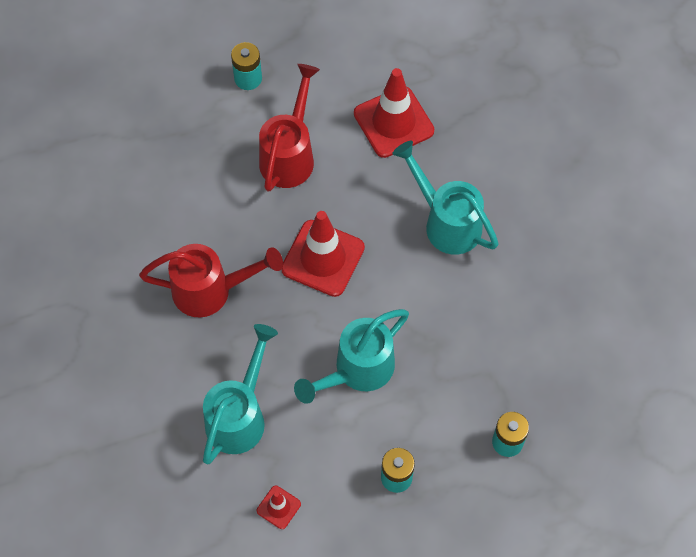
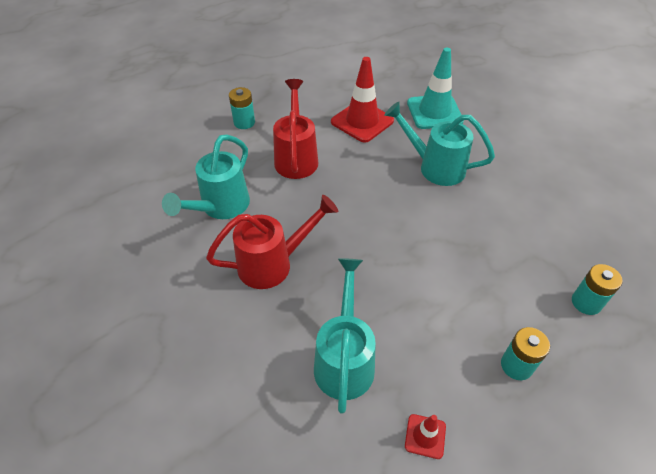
camera: 20 degrees left, 15 degrees down
(323, 258) = (356, 214): red traffic cone -> none
(357, 370) = (429, 287): turquoise watering can -> turquoise watering can (220, 207)
(493, 135) = (434, 112): none -> turquoise traffic cone

